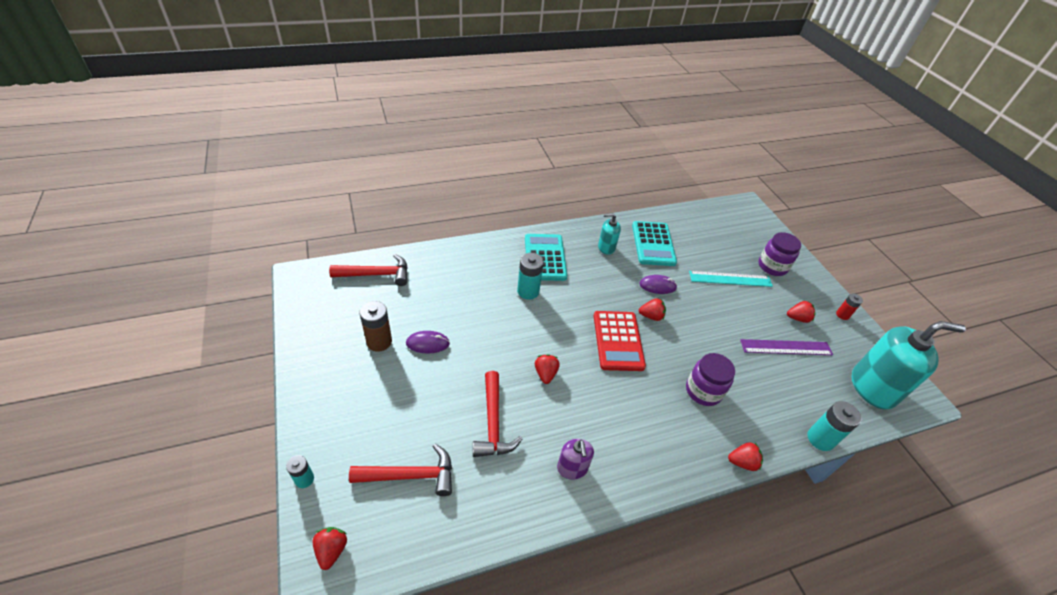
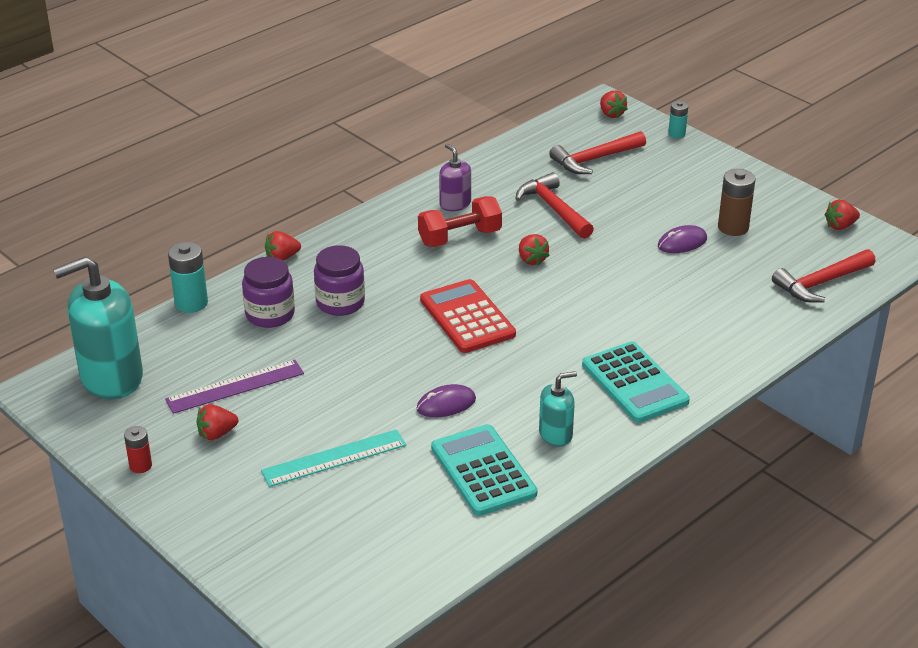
camera: 160 degrees right, 10 degrees down
(528, 291) = (620, 331): turquoise battery -> none
(587, 422) = (459, 237): none -> red dumbbell
(651, 316) = (437, 360): red strawberry -> red strawberry (840, 226)
(772, 266) = (263, 509): purple jar -> purple jar (270, 314)

